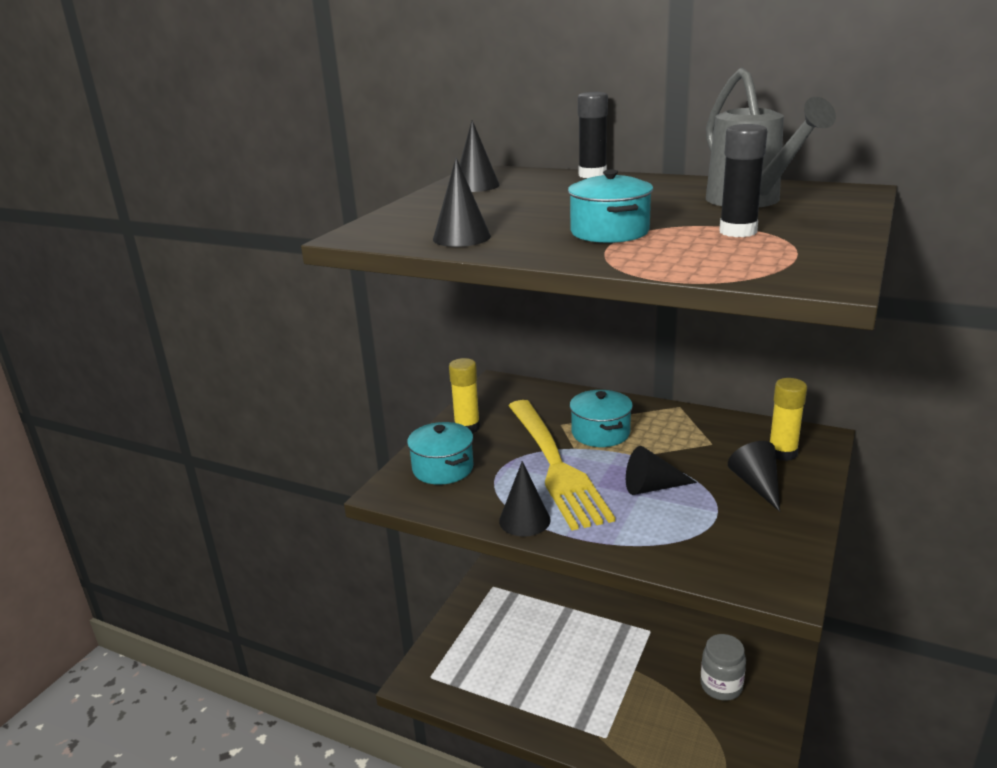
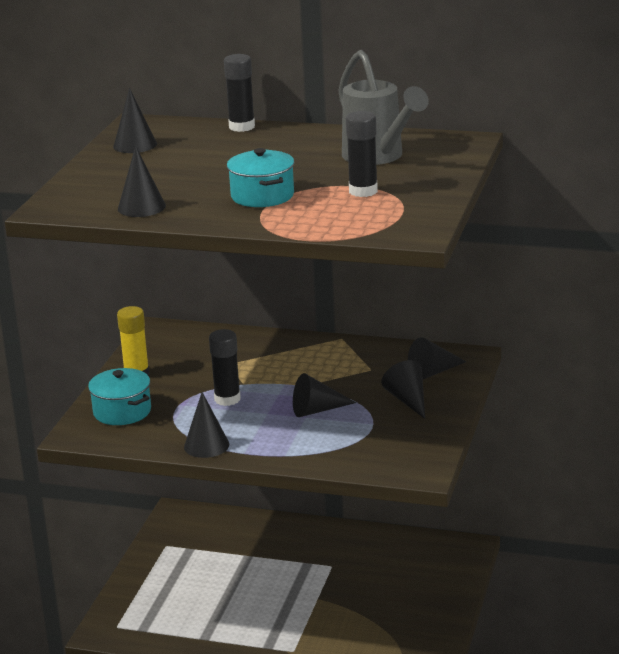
camera: 10 degrees left, 0 degrees up
(555, 464) = (227, 399): yellow fork -> black glue stick
(600, 433) = (267, 368): turquoise pot -> none
(721, 686) = (399, 601): grey jar -> none
(782, 453) = (433, 372): yellow glue stick -> black cone

